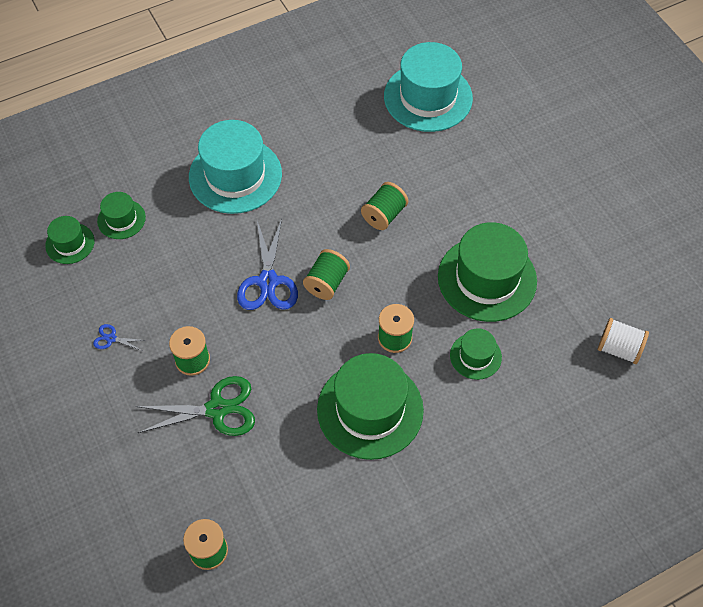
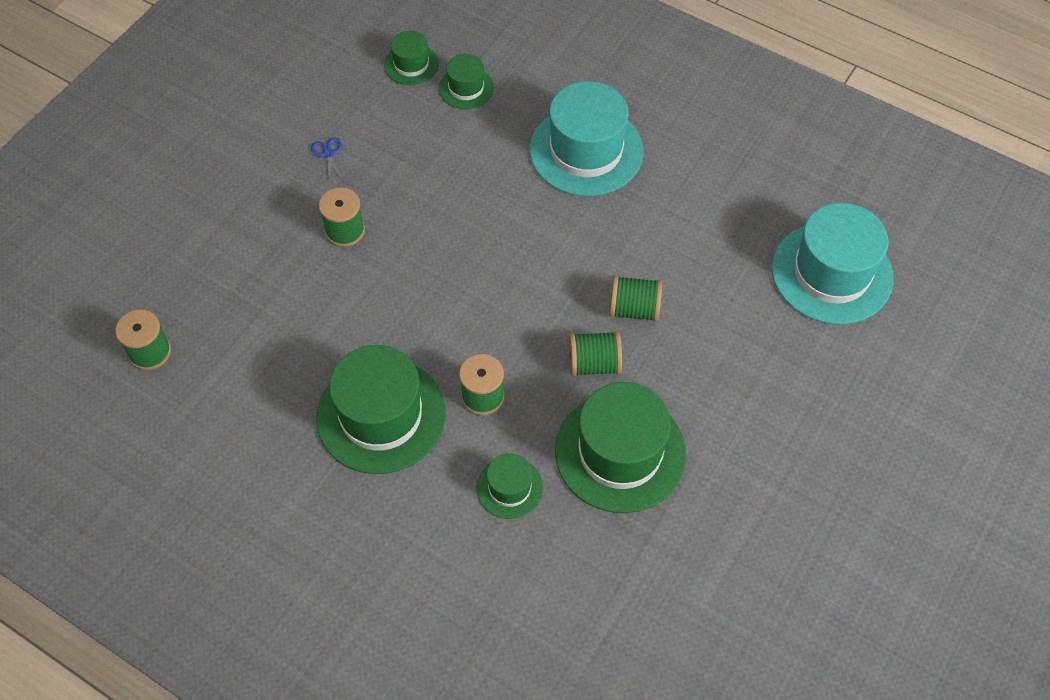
camera: 60 degrees right, 0 degrees up
(217, 409) = (303, 280): green scissors -> none
(268, 282) = (475, 246): blue scissors -> none
(326, 283) = (509, 299): green spool -> green spool (593, 364)
(618, 348) = (617, 641): white spool -> none

